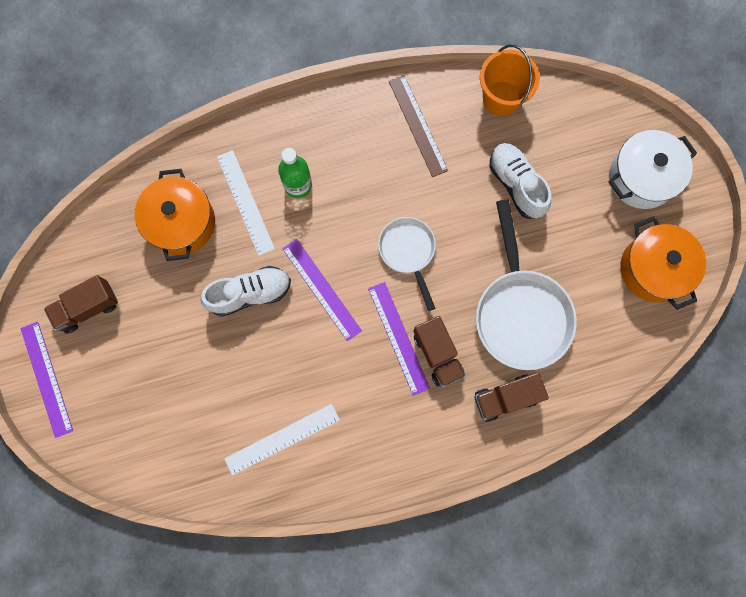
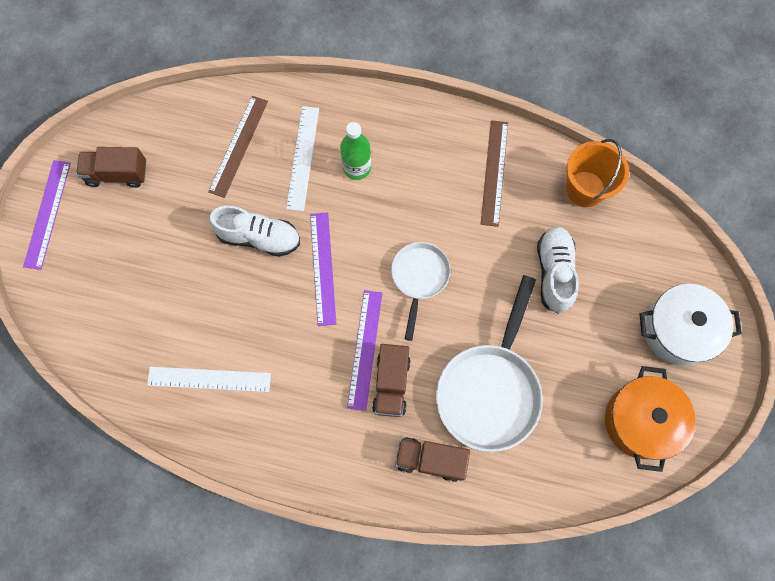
camera: 30 degrees right, 5 degrees down
(182, 223) = (238, 146): orange pot -> brown ruler

